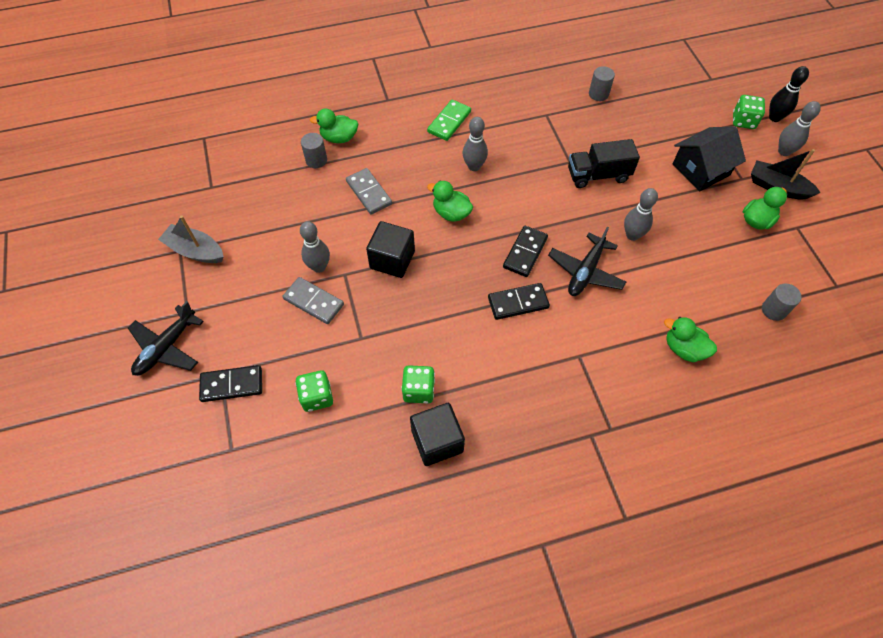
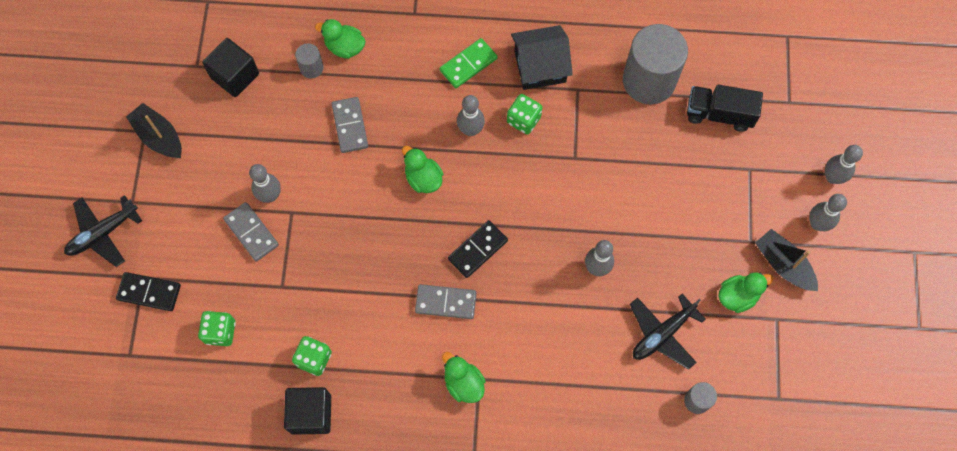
camera: 20 degrees right, 10 degrees up
(195, 251) = (159, 137): grey boat -> black boat
(392, 260) = (343, 212): black cube -> black cube (235, 76)
(518, 303) = (446, 302): black domino -> grey domino
(585, 271) = (528, 292): black plane -> black plane (662, 334)
(598, 94) = (649, 81): grey cylinder -> grey cylinder, size x2.25
(598, 175) = (596, 184): black truck -> black truck (719, 114)
(683, 349) = (584, 408): green duck -> green duck (463, 383)
(701, 169) = (711, 215): black house -> black house (540, 66)
(743, 121) = (794, 170): green dice -> green dice (523, 120)
(774, 118) = (832, 177): black bowling pin -> grey bowling pin

